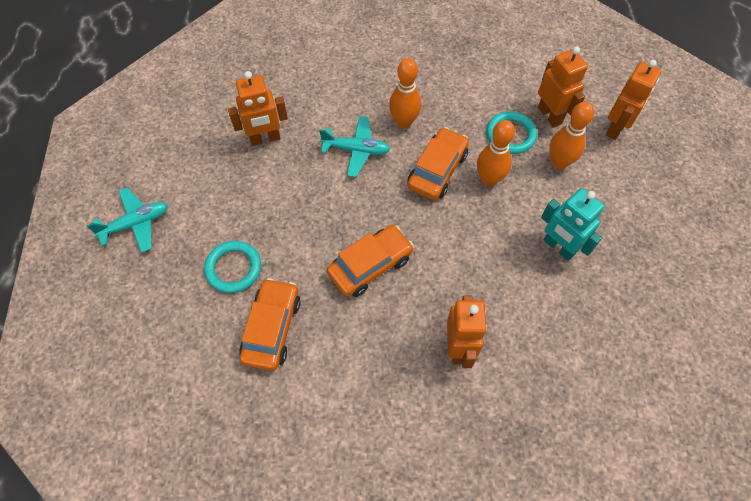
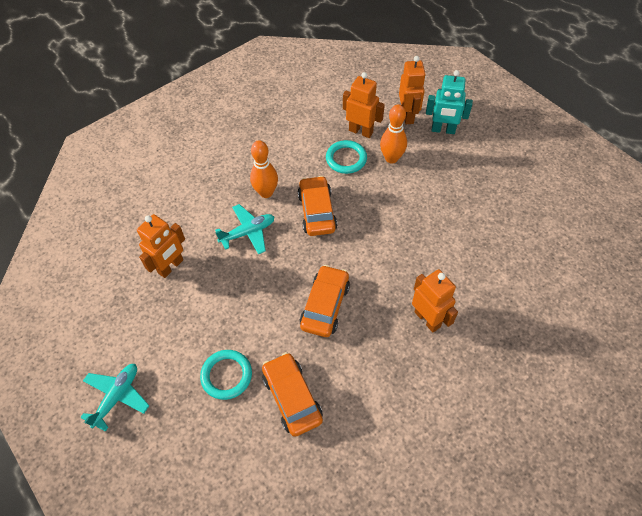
camera: 35 degrees left, 5 degrees down
(489, 179) = (356, 197): orange bowling pin -> none
(558, 247) = (435, 213): turquoise robot -> turquoise robot (443, 130)

